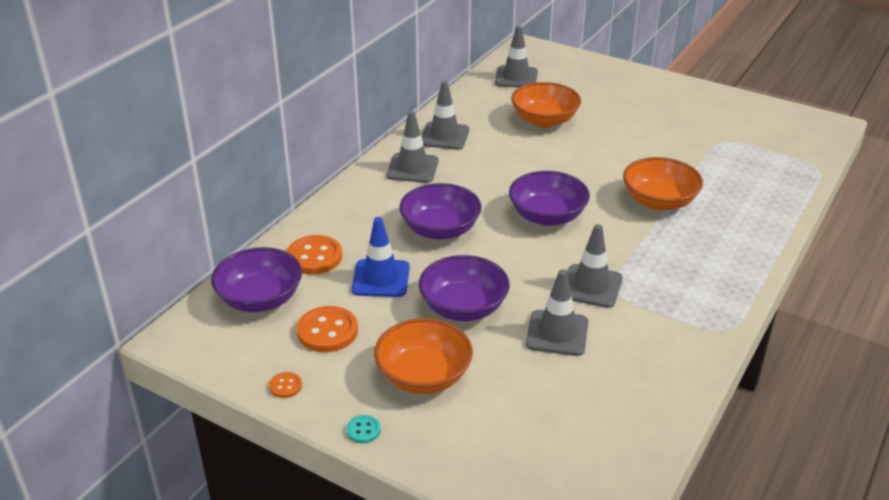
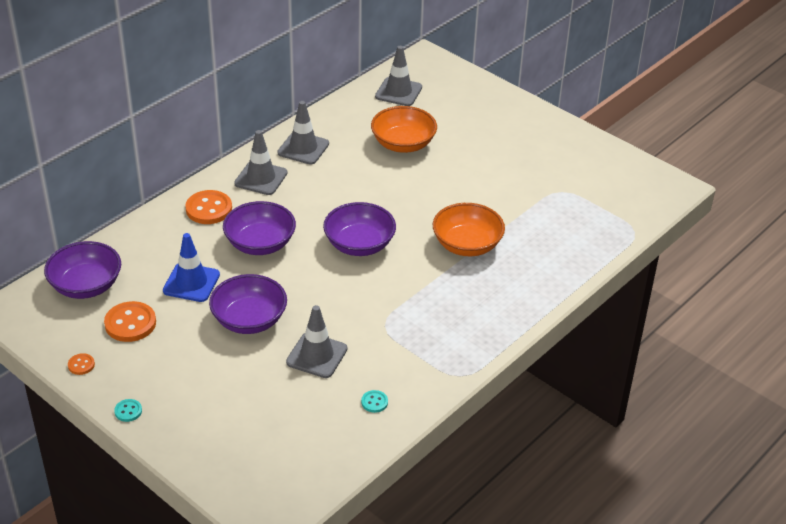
camera: 10 degrees right, 5 degrees up
(314, 257) = (144, 254): orange button -> orange button (209, 209)
(423, 376) = (192, 375): orange bowl -> none
(591, 286) = (365, 318): grey traffic cone -> none
(647, 373) = (374, 402): none -> turquoise button

